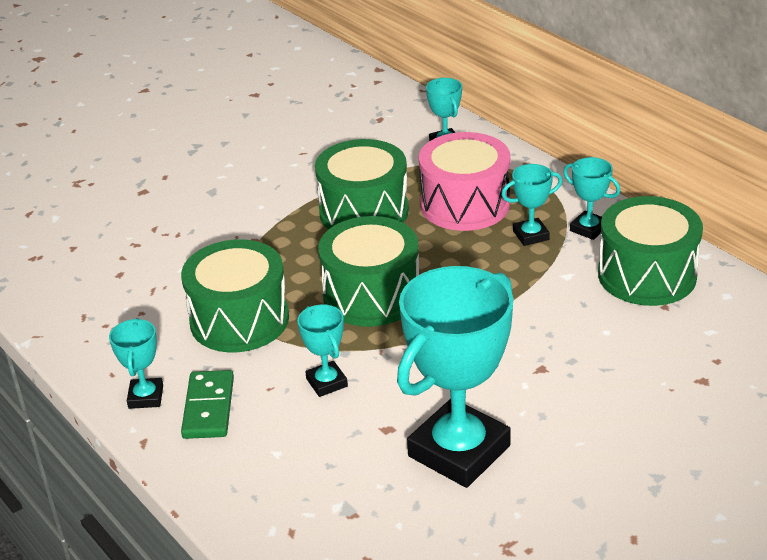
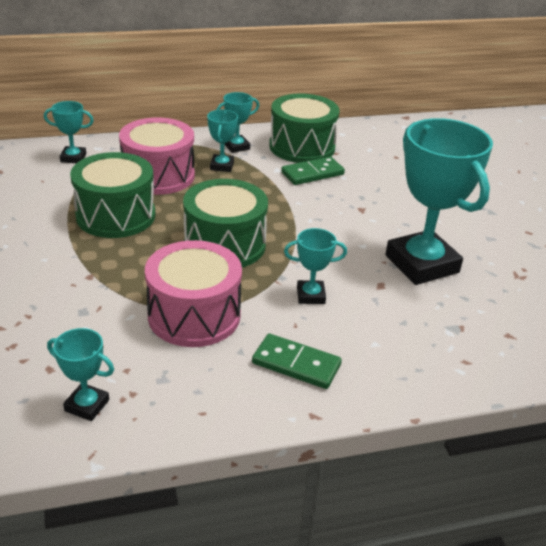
camera: 70 degrees left, 0 degrees up
(146, 397) = (254, 398): turquoise trophy -> turquoise trophy (87, 405)
(239, 320) = (194, 315): green drum -> pink drum
(586, 305) = (312, 173): none -> green domino

